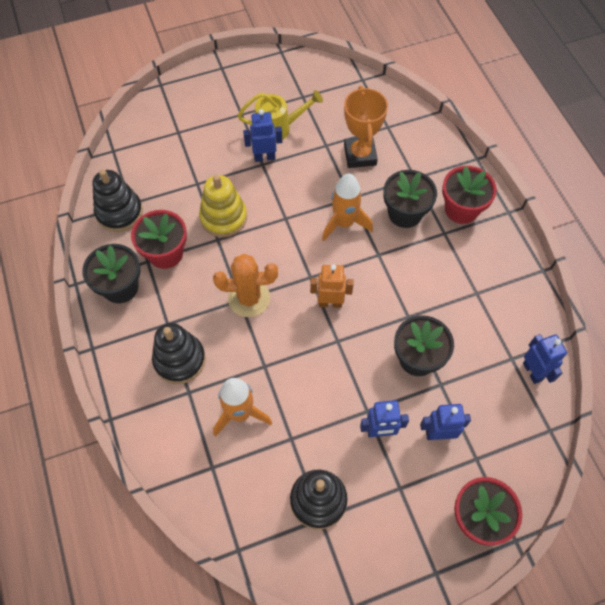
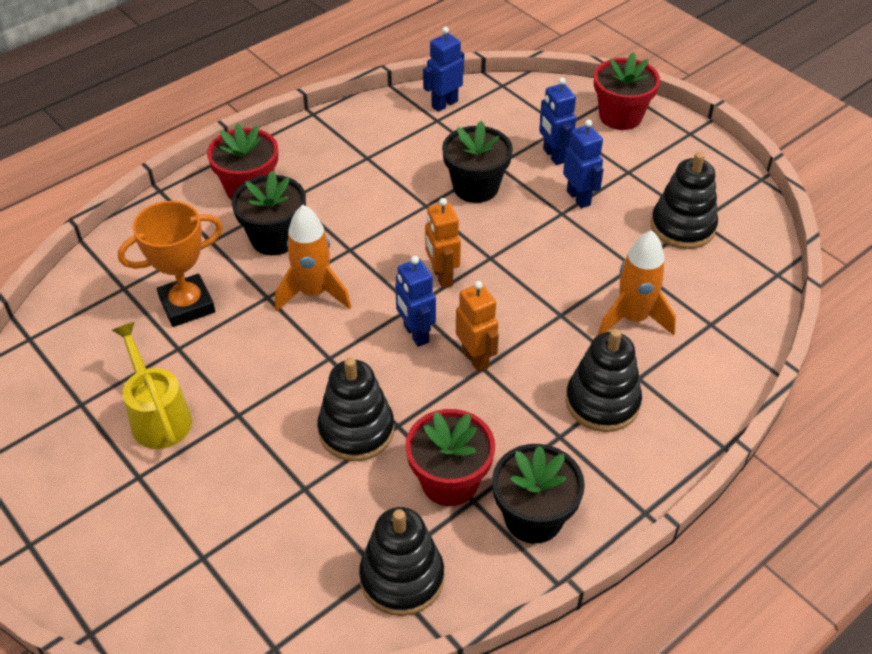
camera: 110 degrees left, 15 degrees down
(223, 217) = (356, 430): yellow stacking toy -> black stacking toy
(249, 298) = (475, 358): orange cactus -> orange robot
(264, 157) = (223, 415): blue robot -> blue robot (415, 334)

